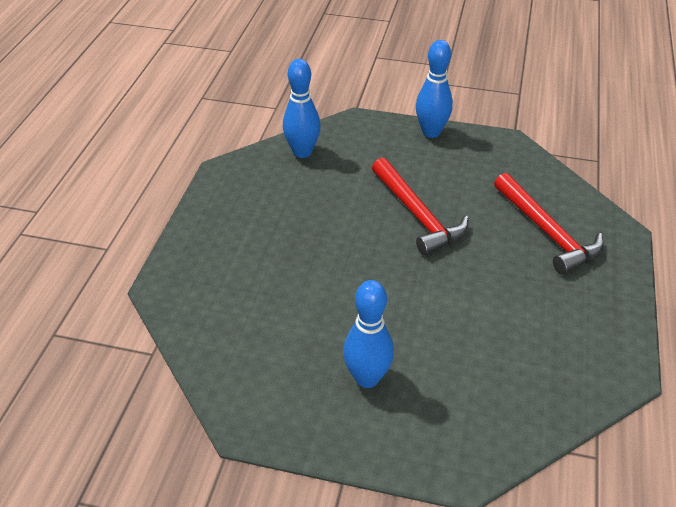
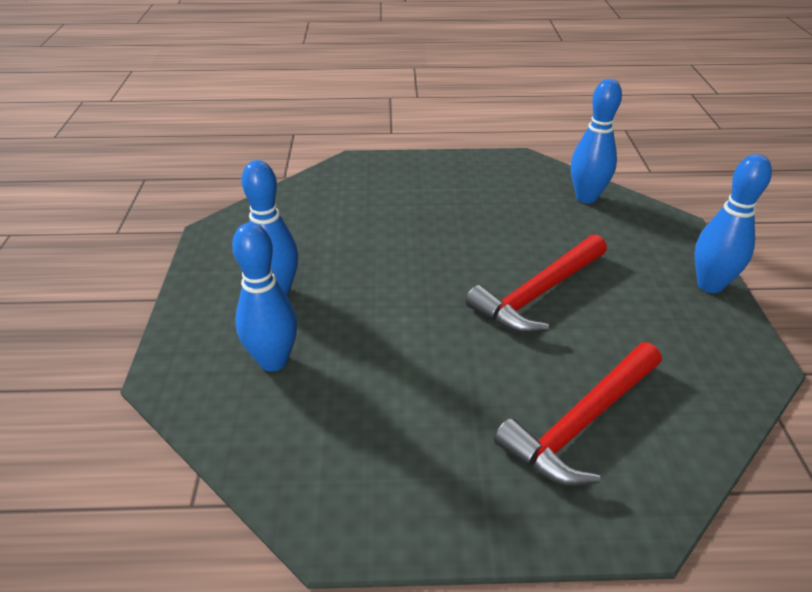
camera: 75 degrees right, 5 degrees down
(459, 389) = (273, 361): none -> blue bowling pin

